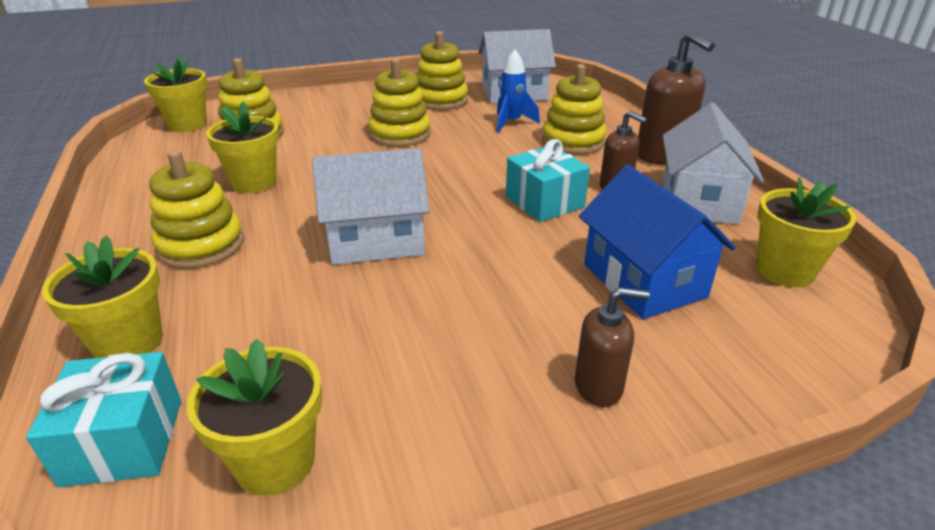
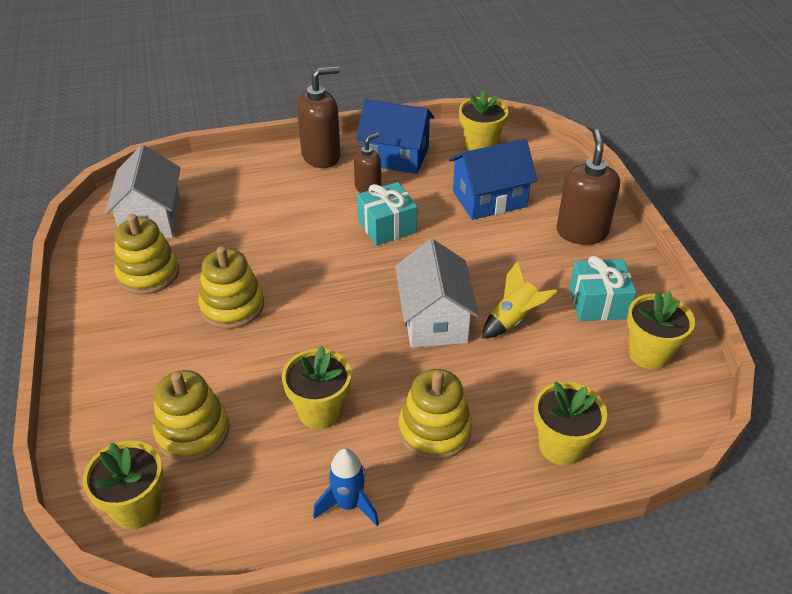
camera: 85 degrees left, 10 degrees up
(123, 441) = (646, 423): turquoise gift -> turquoise gift (598, 303)
(371, 303) = (513, 320): none -> yellow rocket
(511, 123) = (229, 228): blue rocket -> blue rocket (348, 504)
(573, 141) = (283, 197): yellow stacking toy -> none
(599, 386) = (581, 232): brown soap dispenser -> brown soap dispenser, size x1.67
(699, 201) = (395, 156): white house -> blue house

